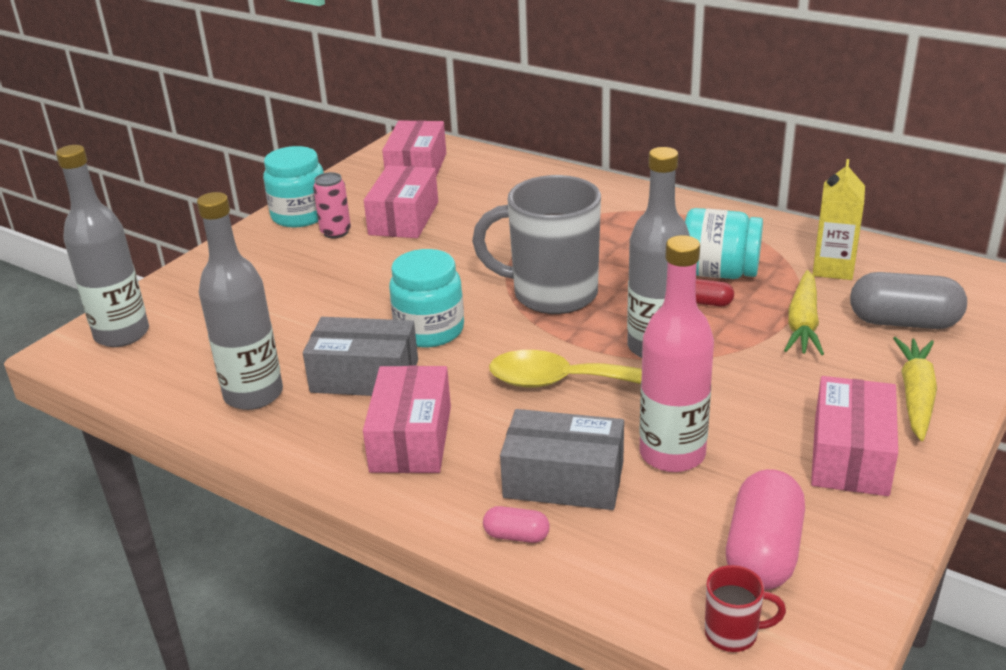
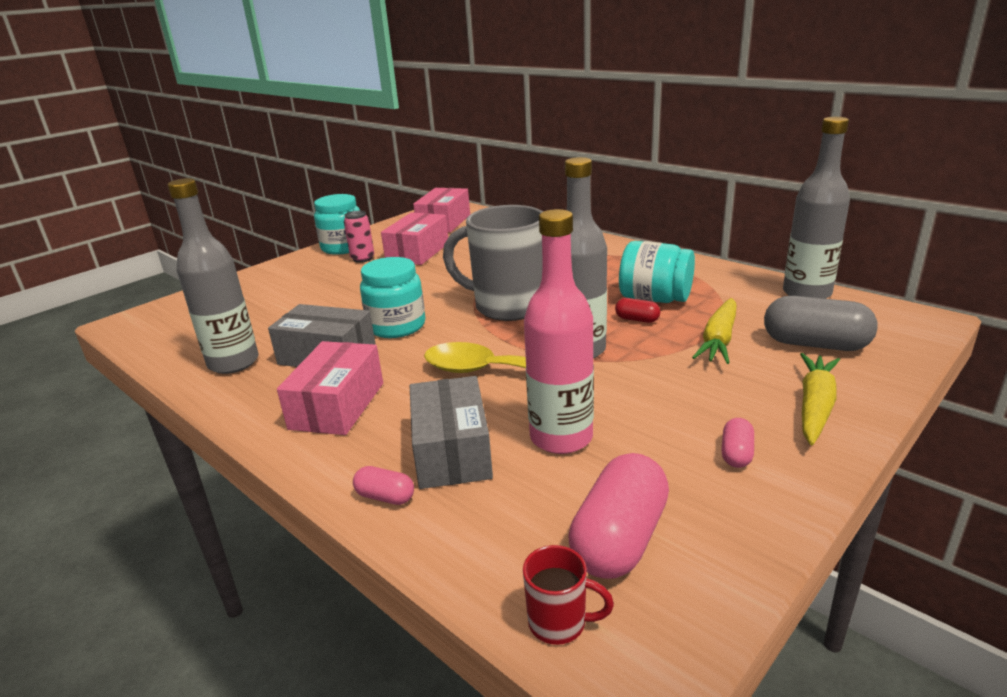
camera: 10 degrees right, 5 degrees down
(122, 334) = (167, 315): grey bottle -> grey bottle (806, 293)
(563, 479) = (452, 451): grey box -> grey box turned 60 degrees clockwise
(833, 268) = (757, 300): yellow carton -> none
(850, 455) = (736, 454): pink box -> pink capsule

